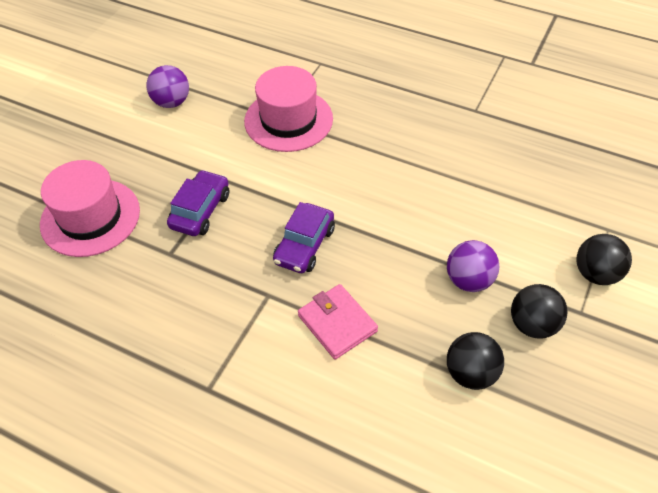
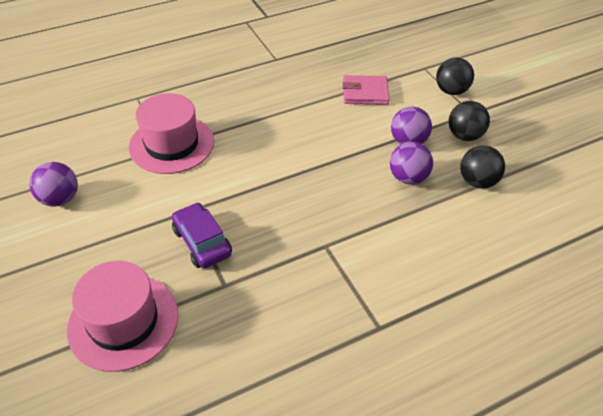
camera: 55 degrees left, 5 degrees down
(304, 245) = (301, 201): purple car -> none
(337, 323) = (385, 222): pink wallet -> pink wallet (365, 93)
(415, 309) = (408, 178): none -> purple ball

